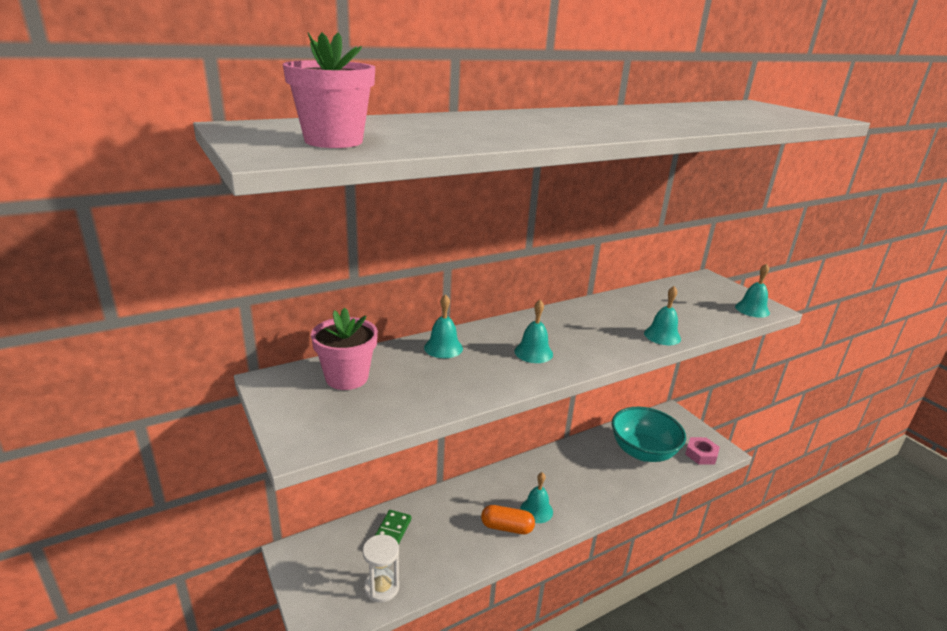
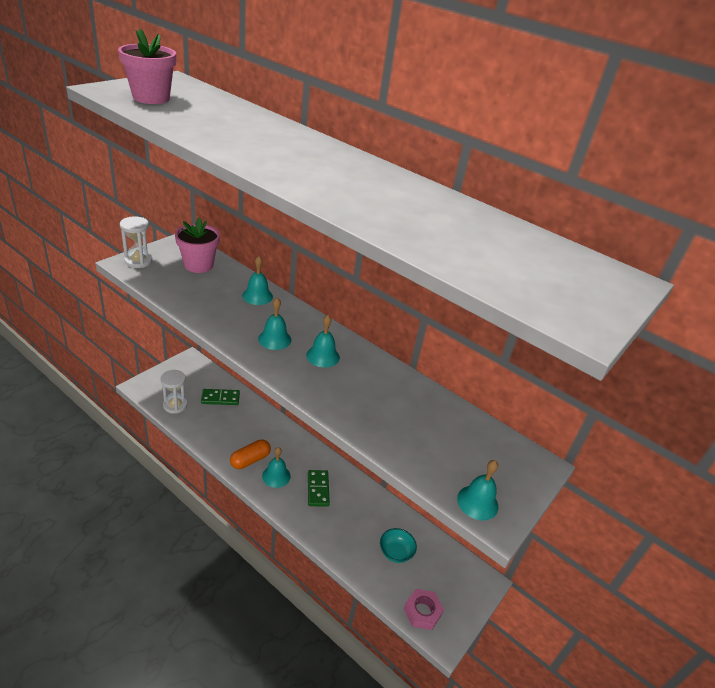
camera: 65 degrees right, 10 degrees up
(302, 429) = (138, 261): none -> white hourglass
(507, 527) = (250, 460): orange capsule -> orange capsule turned 60 degrees clockwise
(562, 482) = (318, 489): none -> green domino
(643, 451) = (395, 553): turquoise bowl -> turquoise bowl, size x0.48
(662, 336) = (354, 418): turquoise bell -> turquoise bell (323, 356)

